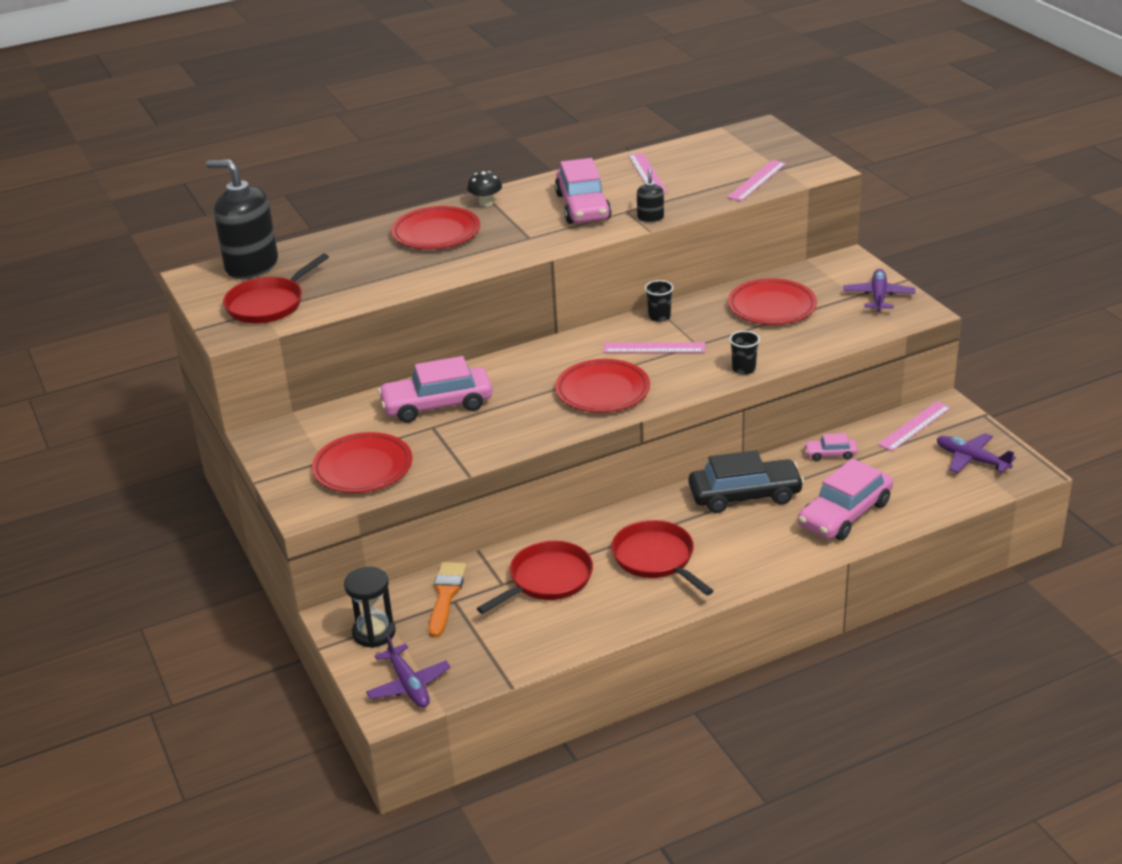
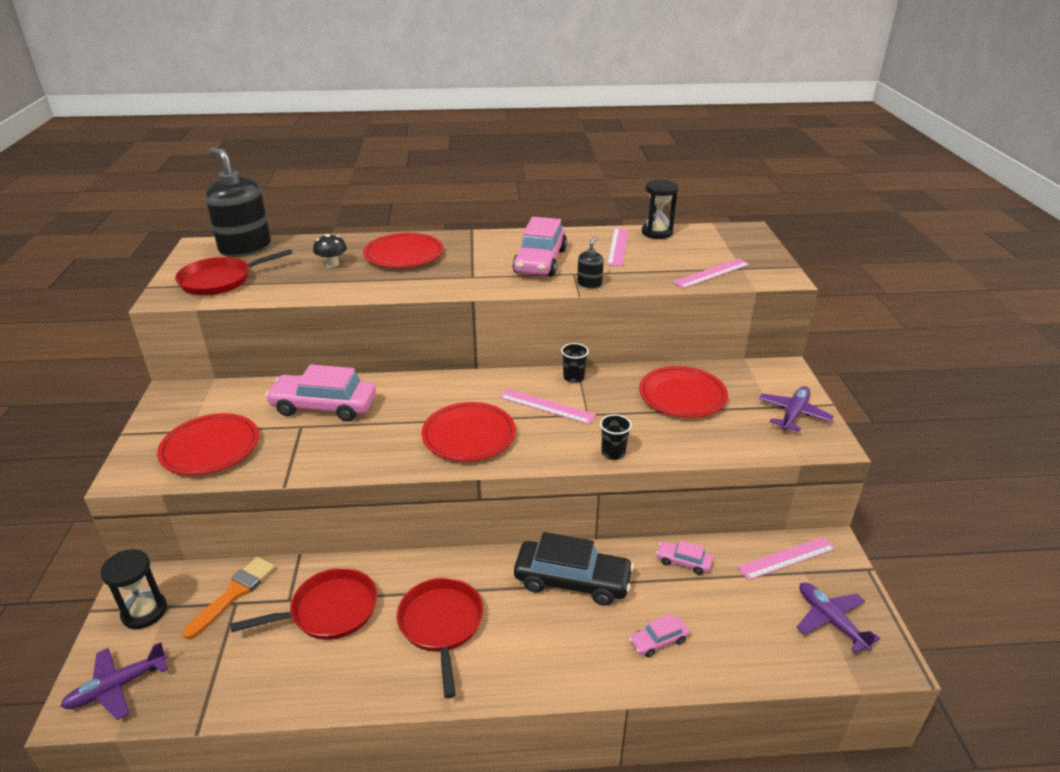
camera: 20 degrees right, 0 degrees up
(408, 685) = (117, 687): purple plane -> purple plane turned 60 degrees clockwise
(486, 203) = (466, 240): black mushroom -> black mushroom (332, 264)
(674, 150) = (657, 233): none -> black hourglass
(844, 514) = (658, 641): pink car -> pink car, size x0.48

